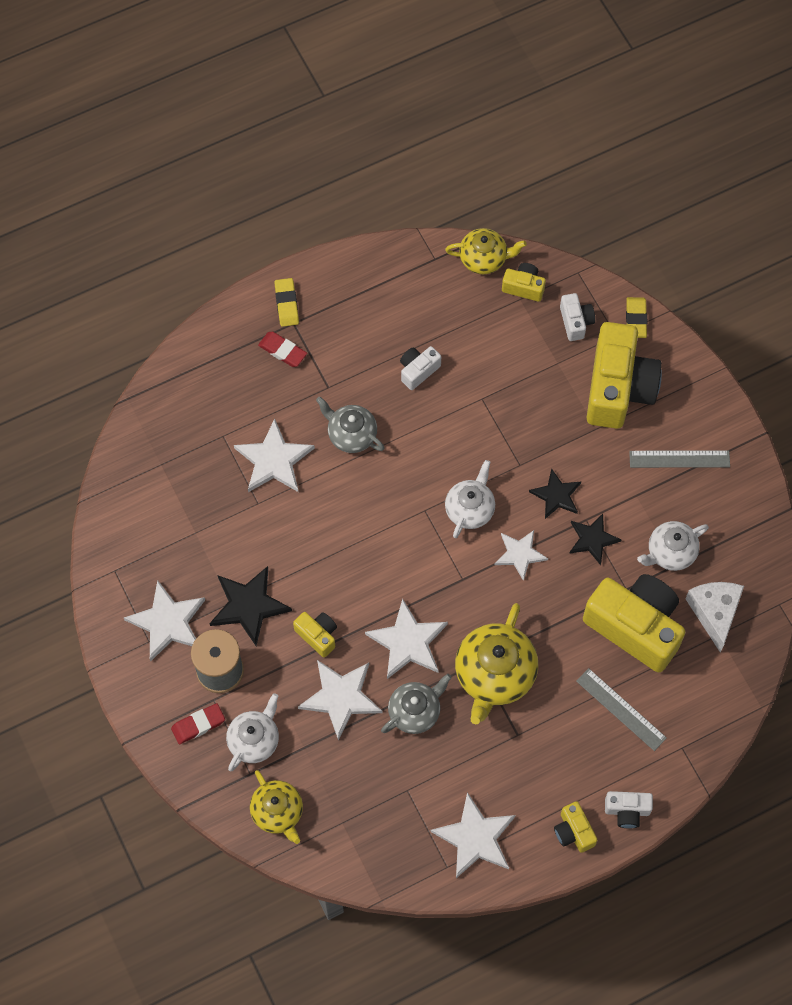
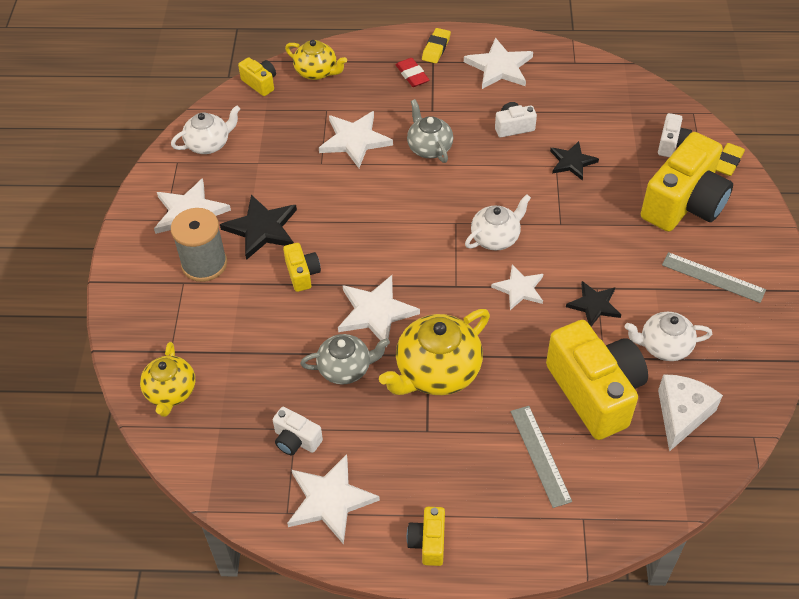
camera: 30 degrees right, 15 degrees down
(198, 725) = (157, 295): red eraser -> none
(254, 740) = (193, 327): white teapot -> white teapot (209, 144)
(341, 697) = (288, 328): white star -> white star (499, 67)
(484, 259) = (616, 76): yellow teapot -> yellow teapot (317, 72)
(523, 287) = (639, 106): yellow camera -> yellow camera (260, 83)
(556, 495) = (580, 259): black star -> black star (572, 162)
(627, 811) = (493, 549): white camera -> white camera (296, 440)

